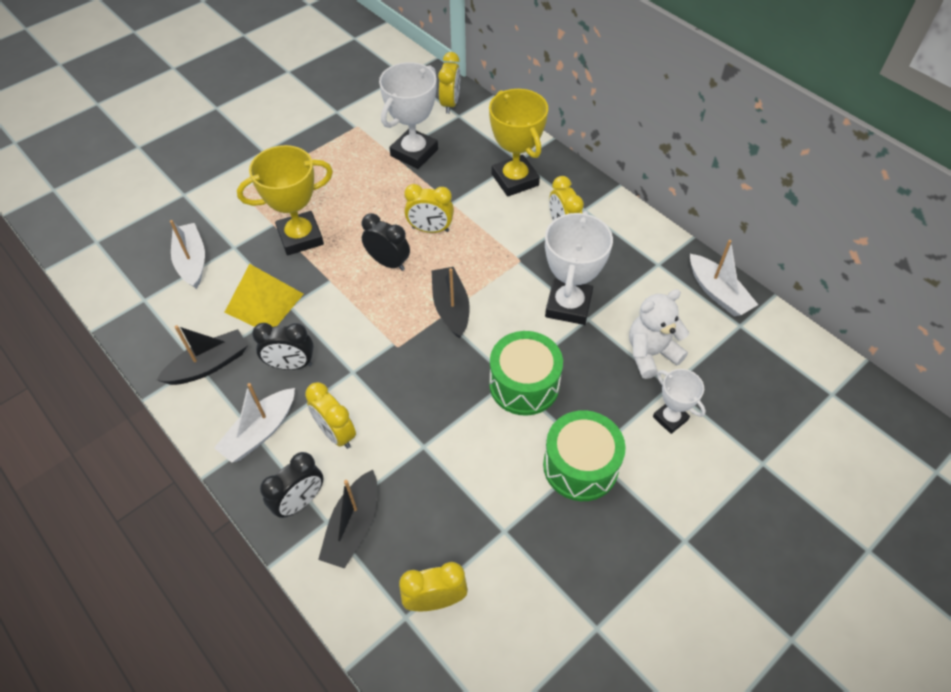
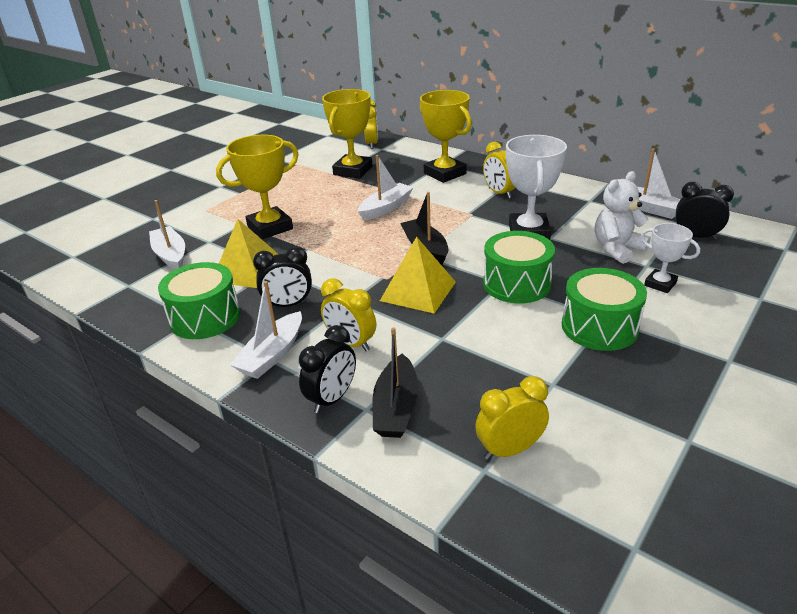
camera: 10 degrees left, 20 degrees down
(209, 365) = (205, 317): black boat -> green drum
(388, 262) = (356, 231): black clock -> black clock (696, 237)
(414, 152) = (353, 171): white trophy -> yellow trophy
(422, 373) = (418, 291): none -> yellow pyramid
(430, 229) = (385, 208): yellow clock -> white boat

